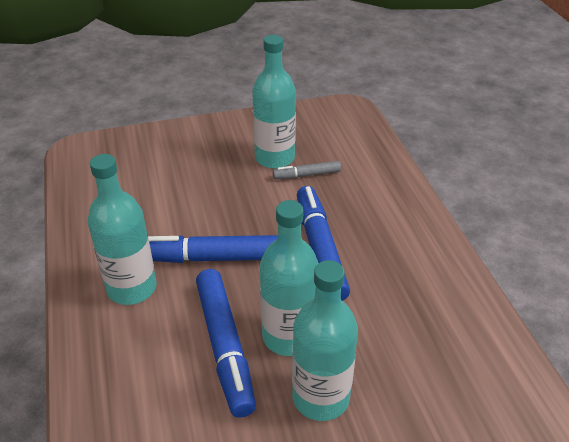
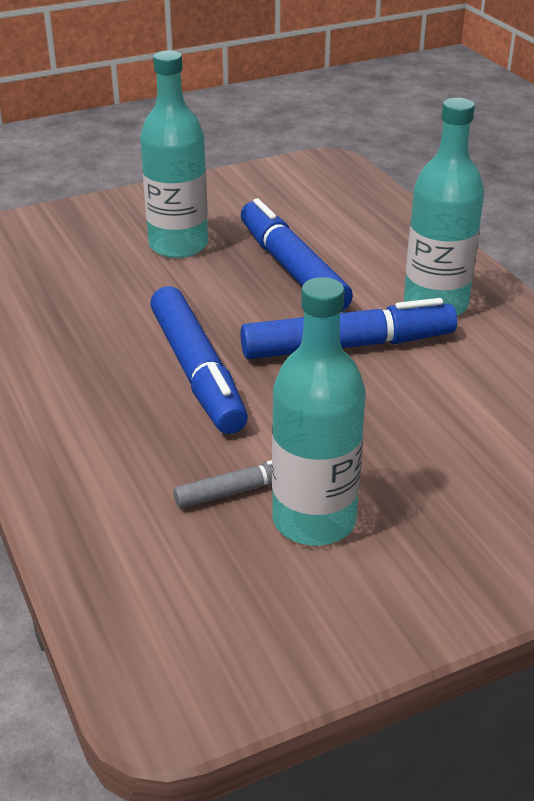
camera: 170 degrees right, 5 degrees down
(288, 336) = (222, 283): turquoise bottle -> none

